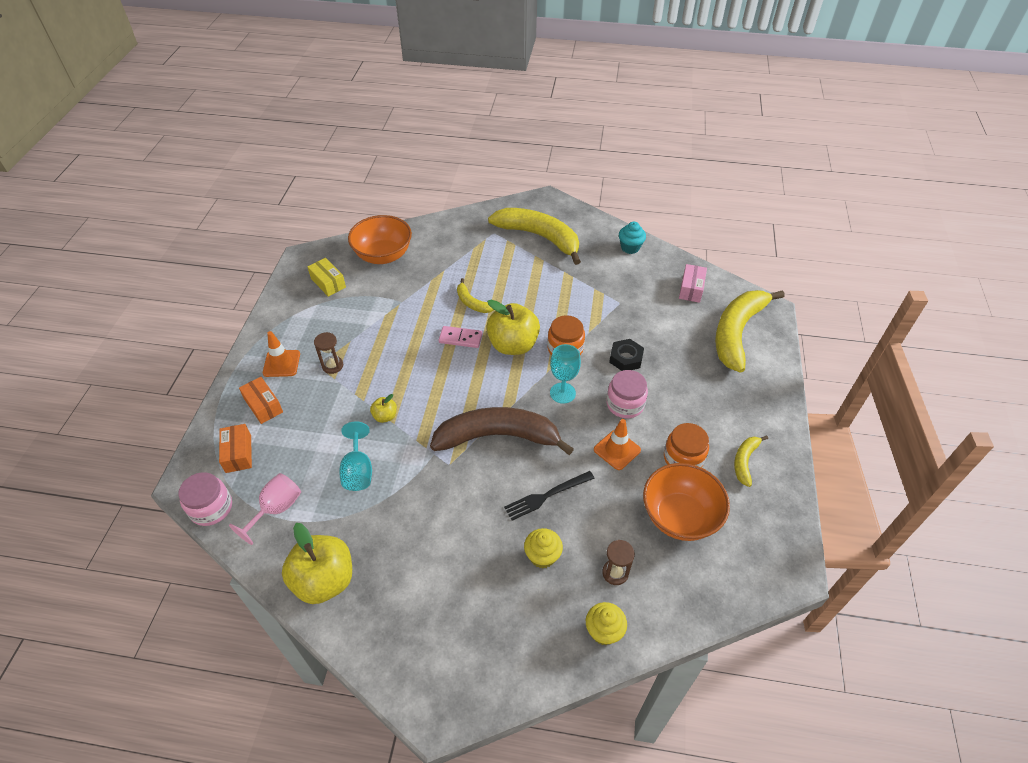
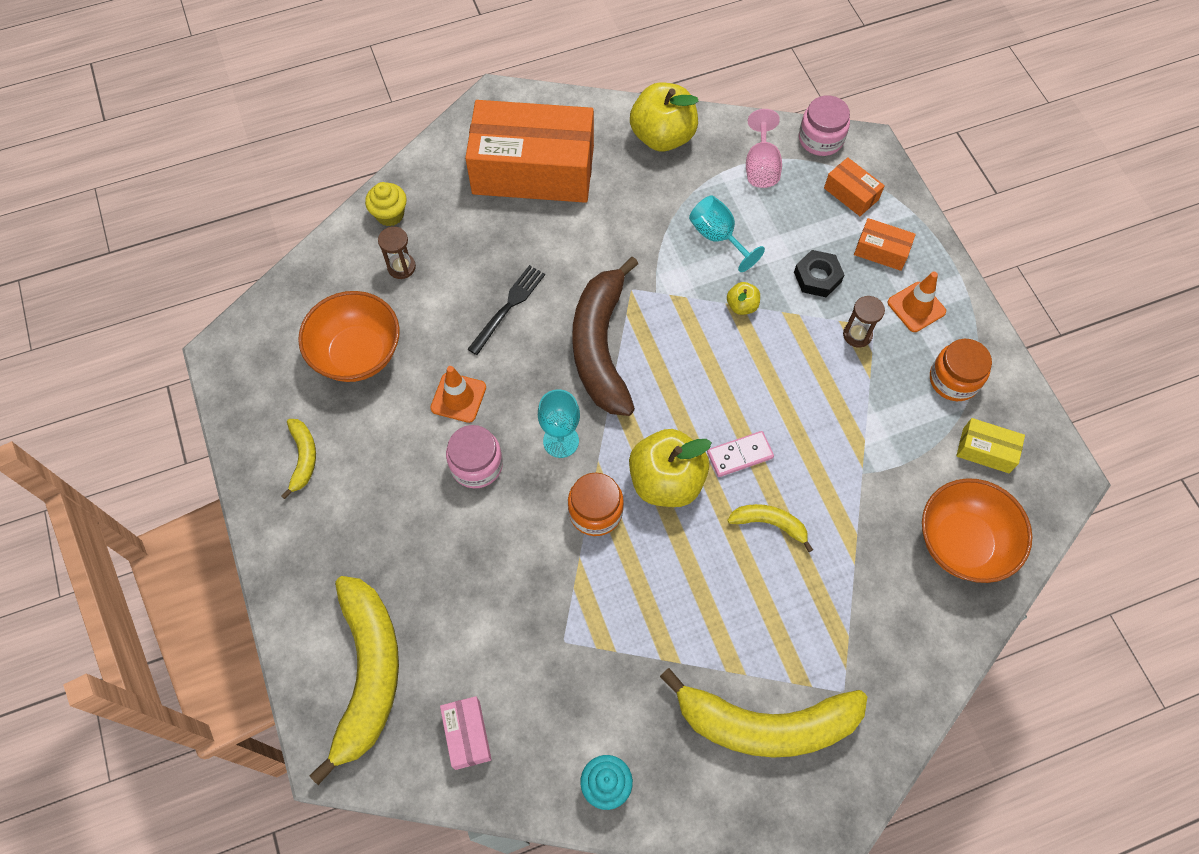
camera: 150 degrees right, 15 degrees up
(454, 608) = (533, 169): none -> orange box
(498, 436) = (601, 346): brown banana -> brown banana turned 120 degrees clockwise
(542, 556) = (479, 248): yellow cupcake -> none
(625, 358) = (507, 538): black nut -> black nut (817, 277)
(683, 458) = (377, 426): orange jar -> orange jar (953, 379)

